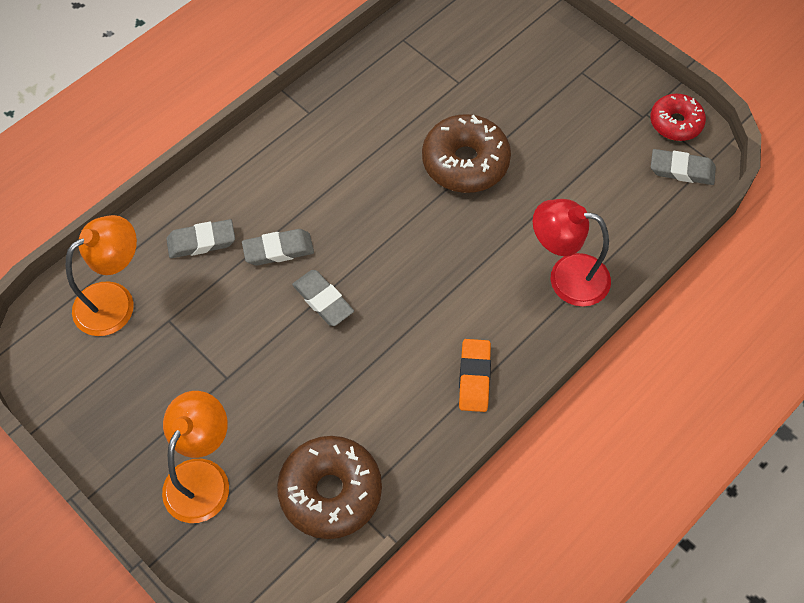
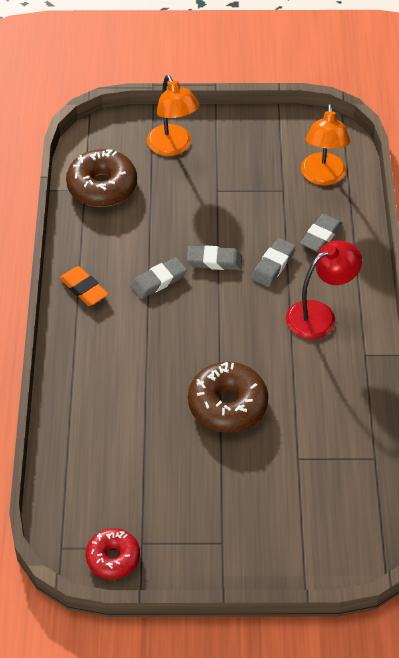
camera: 135 degrees right, 10 degrees down
(566, 277) = (85, 384): red lamp -> red lamp (320, 315)
(681, 170) = (75, 522): grey eraser -> grey eraser (158, 281)

